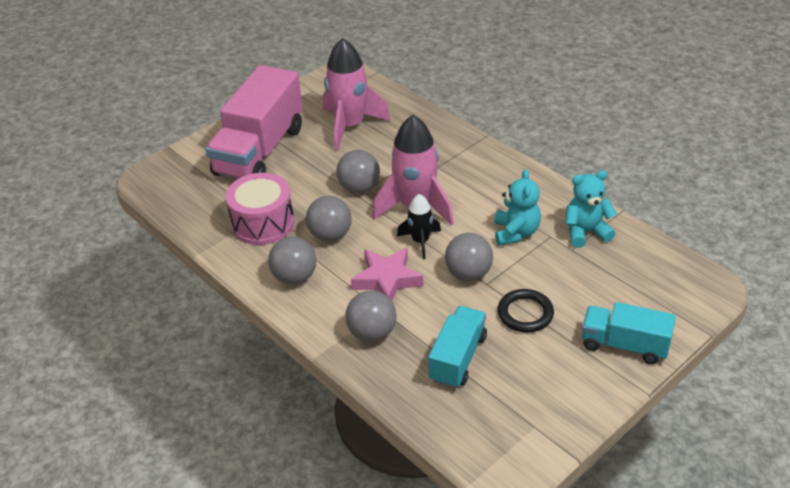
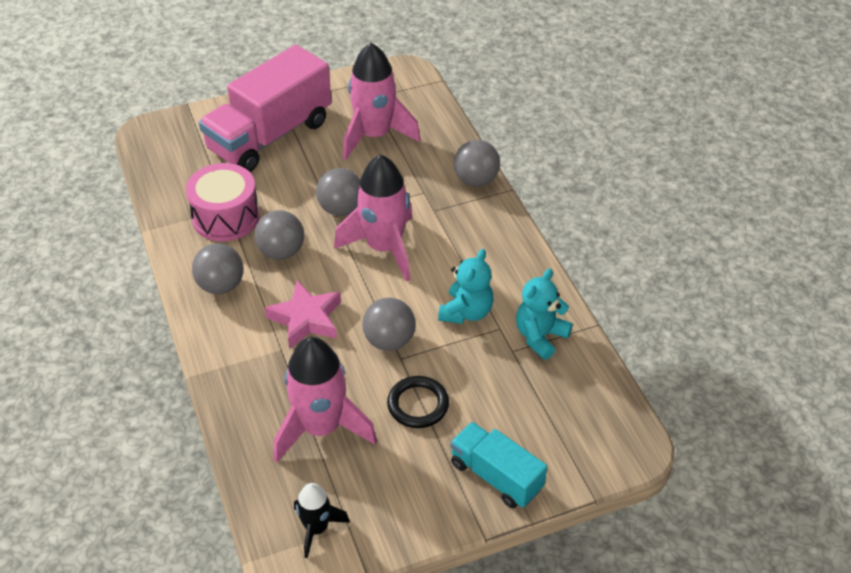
camera: 20 degrees right, 5 degrees up
(372, 333) = (257, 371): grey ball -> grey ball (476, 180)
(420, 241) = (364, 289): black rocket -> black rocket (316, 528)
(458, 358) = (321, 428): turquoise truck -> pink rocket
(586, 232) = (540, 336): turquoise teddy bear -> turquoise teddy bear turned 60 degrees counterclockwise

